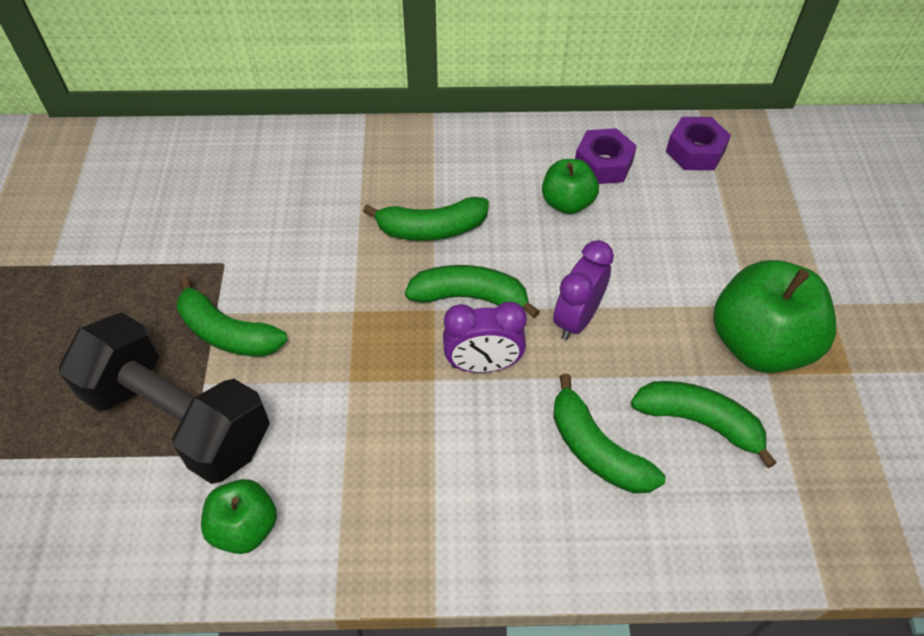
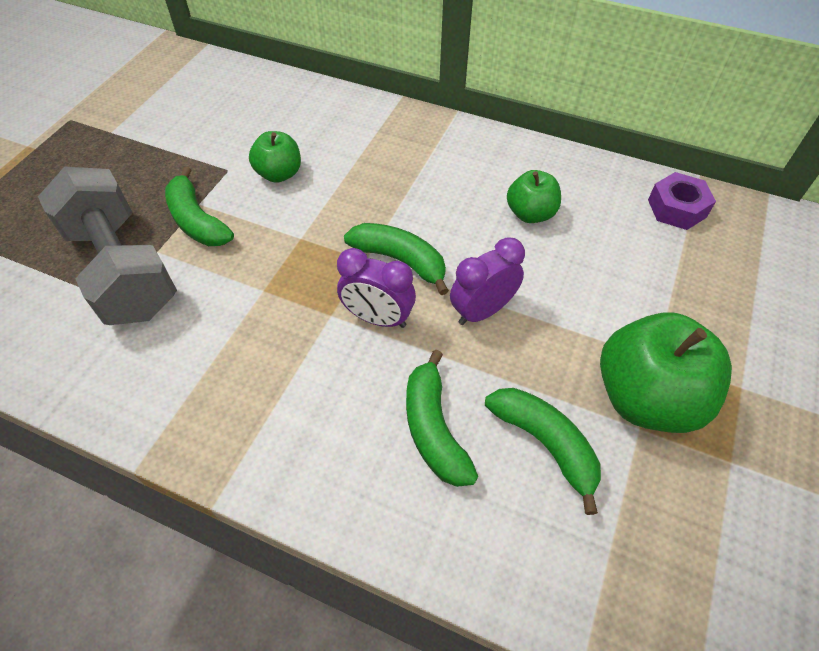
camera: 25 degrees right, 0 degrees up
(179, 418) = (123, 269): black dumbbell -> grey dumbbell
(245, 527) = (115, 370): green apple -> green apple (279, 174)
(431, 229) = (401, 197): green banana -> none
(603, 164) = (582, 192): purple nut -> none

